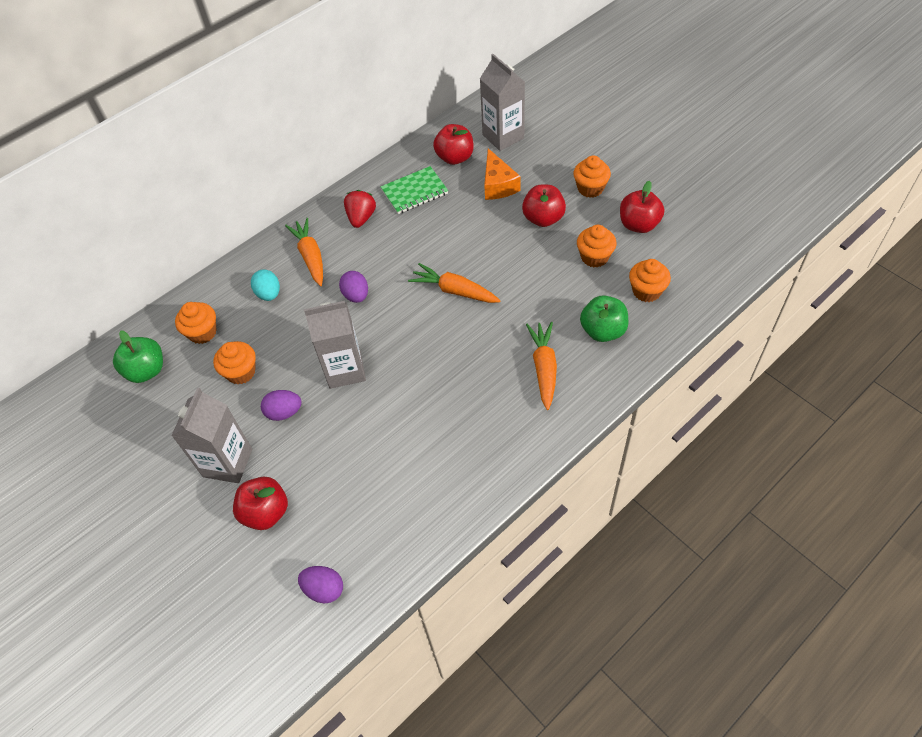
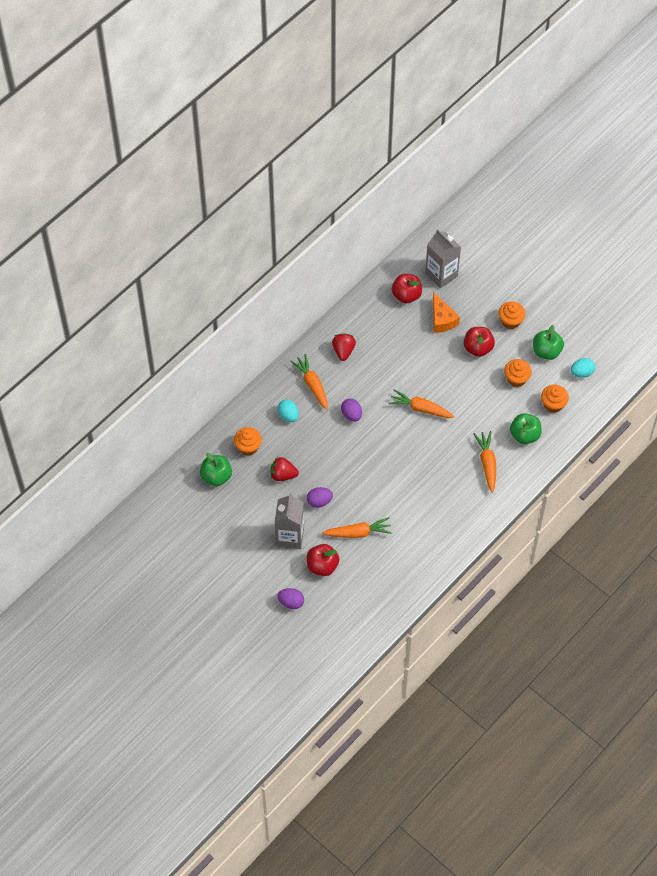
camera: 10 degrees left, 5 degrees up
(241, 372) = (283, 475): orange cupcake -> red strawberry
(324, 589) = (368, 608): purple egg -> purple egg (291, 602)
(332, 462) = (358, 533): none -> orange carrot
(345, 370) = (354, 470): grey carton -> none
(414, 192) = (380, 327): green notebook -> none
(638, 225) = (546, 351): red apple -> green apple
(689, 252) = (582, 373): none -> turquoise egg

